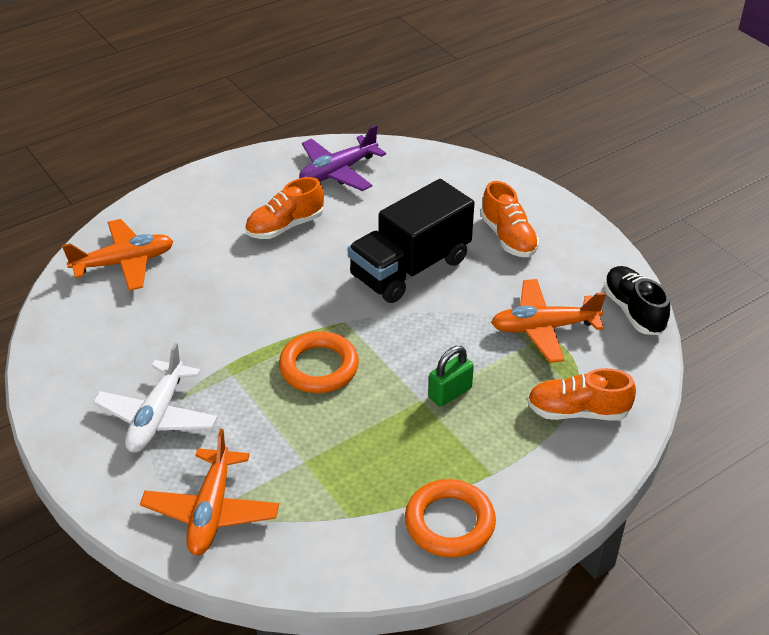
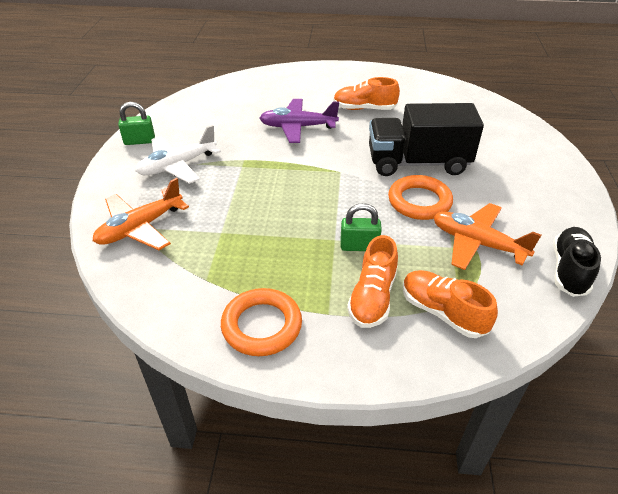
camera: 40 degrees right, 0 degrees up
(65, 413) = (139, 141): none -> green padlock
(124, 263) = (256, 89): orange plane -> none
(319, 367) = (294, 187): orange ring -> orange ring (419, 201)
(338, 172) = (430, 95): purple plane -> purple plane (297, 127)
(508, 237) = (511, 176): orange shoe -> orange shoe (372, 297)

